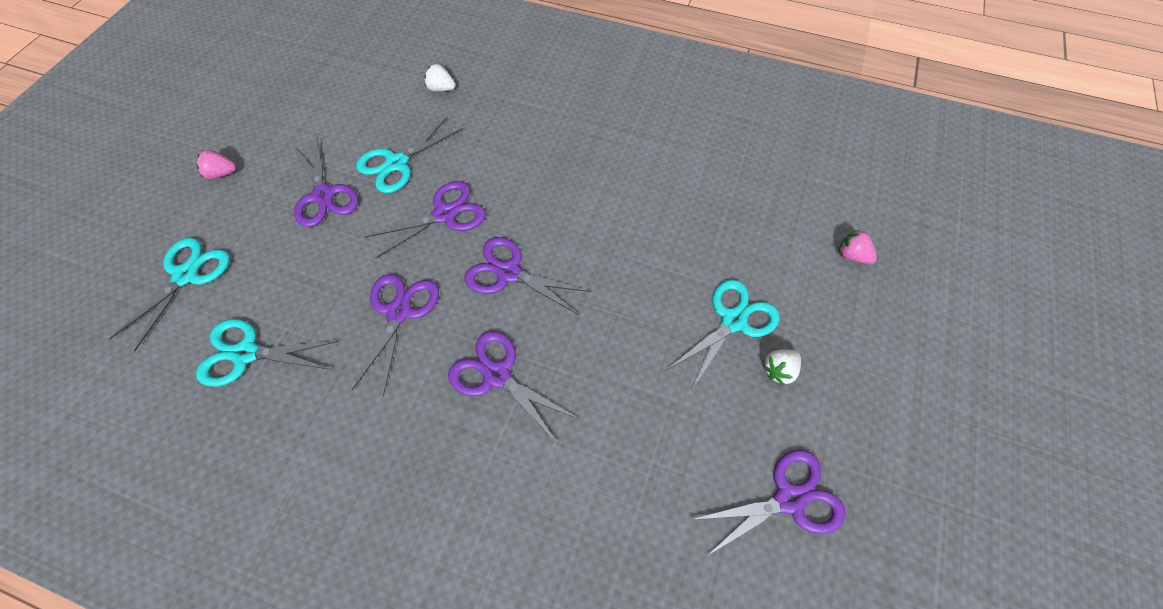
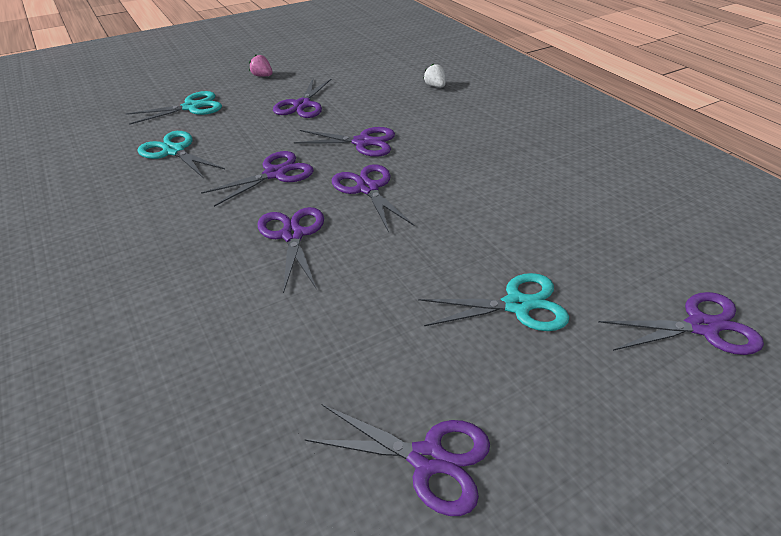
camera: 40 degrees right, 20 degrees down
(397, 163) = (363, 108): turquoise scissors -> none
(779, 370) = (524, 362): white strawberry -> none
(852, 255) = (701, 327): pink strawberry -> purple scissors

